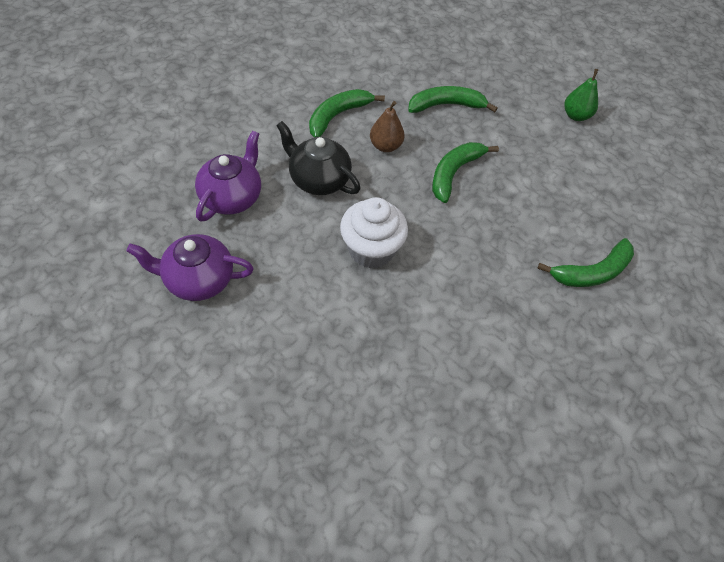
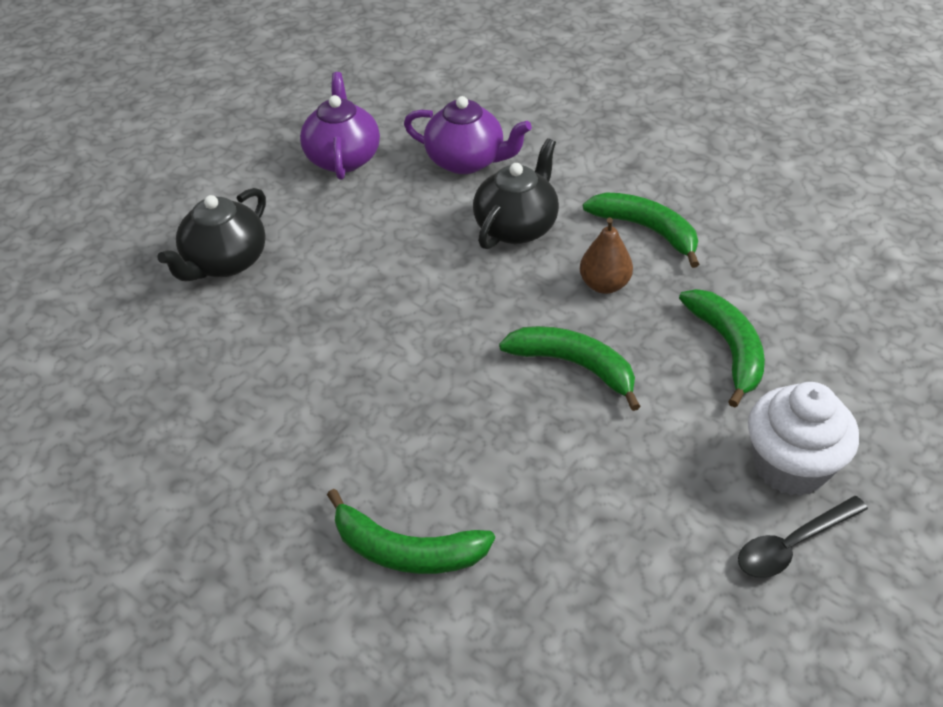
camera: 90 degrees right, 10 degrees down
(317, 375) = (225, 262): none -> black teapot
(371, 250) = (408, 288): white cupcake -> white cupcake (790, 466)
(576, 115) = (792, 545): green pear -> black spoon
(592, 272) = (407, 551): green banana -> green banana turned 45 degrees counterclockwise

